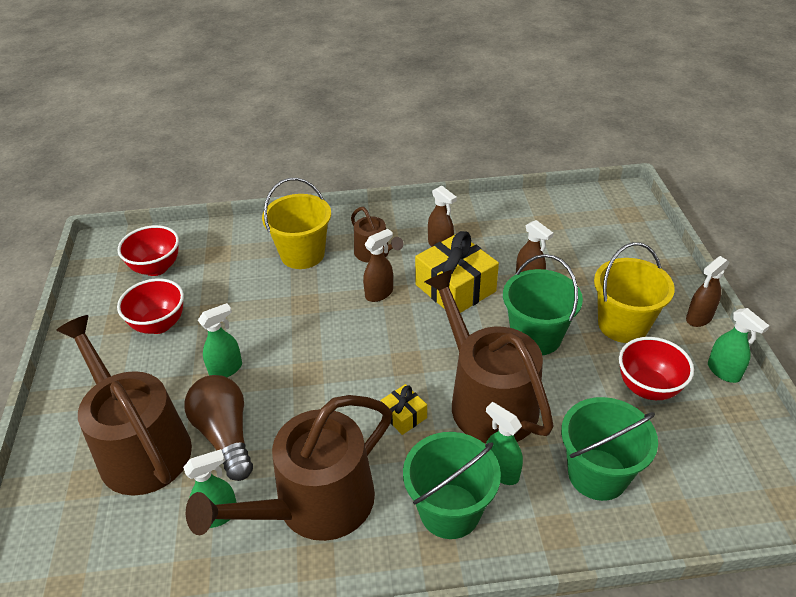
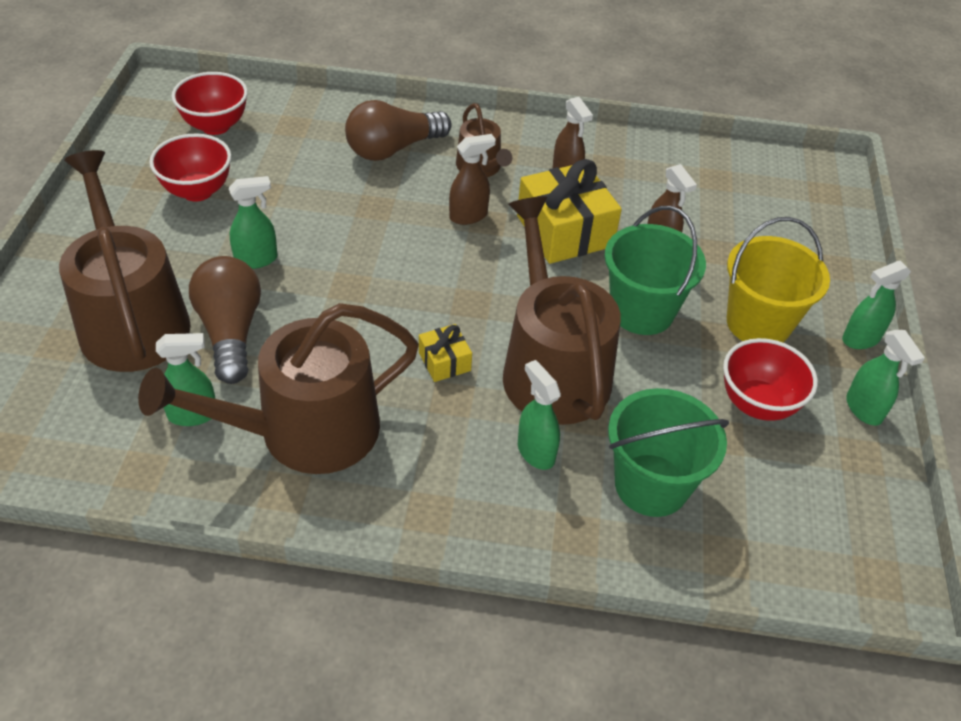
camera: 10 degrees right, 5 degrees up
(302, 254) = (393, 149): yellow bucket -> brown light bulb
(450, 511) = (457, 479): green bucket -> none
(698, 318) = (860, 339): brown spray bottle -> green spray bottle

